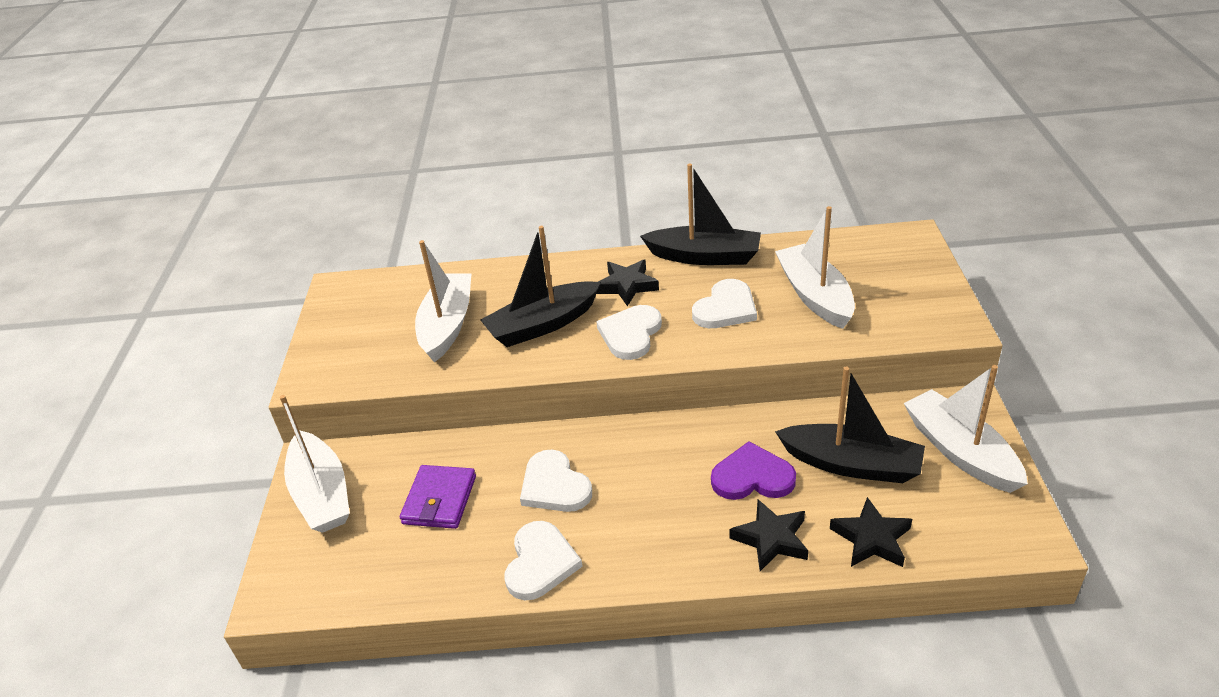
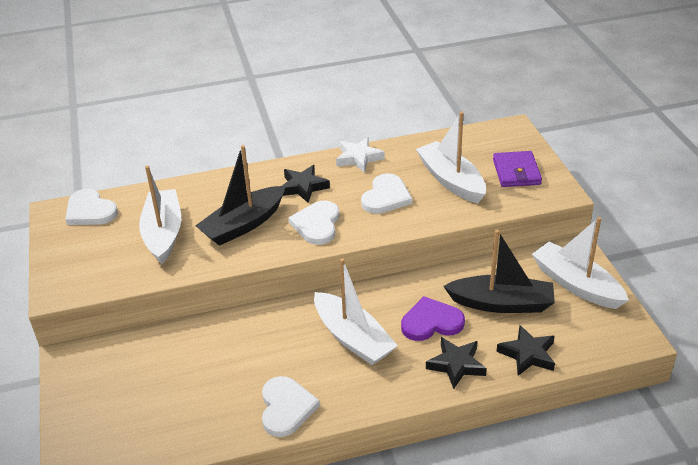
camera: 15 degrees left, 0 degrees up
(322, 494) = (88, 382): white boat -> white boat (353, 338)
(439, 500) = (190, 373): purple wallet -> purple wallet (516, 172)
(554, 486) = (280, 349): white heart -> white heart (90, 211)
(704, 256) = (358, 158): black boat -> white star

